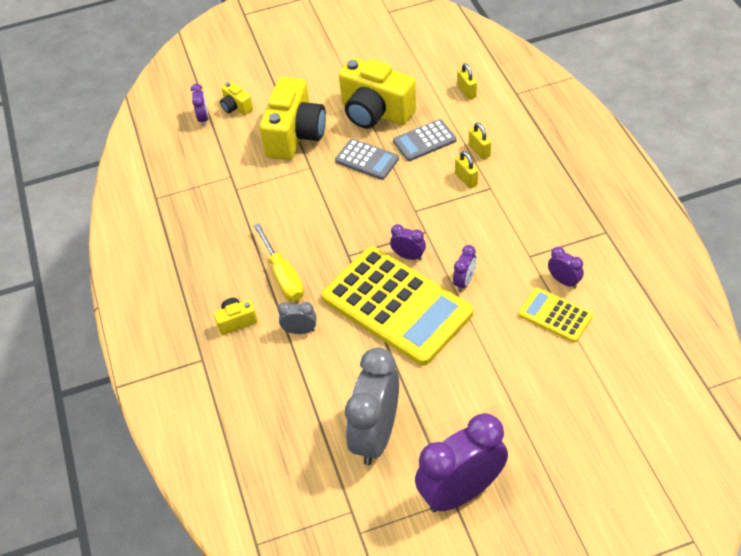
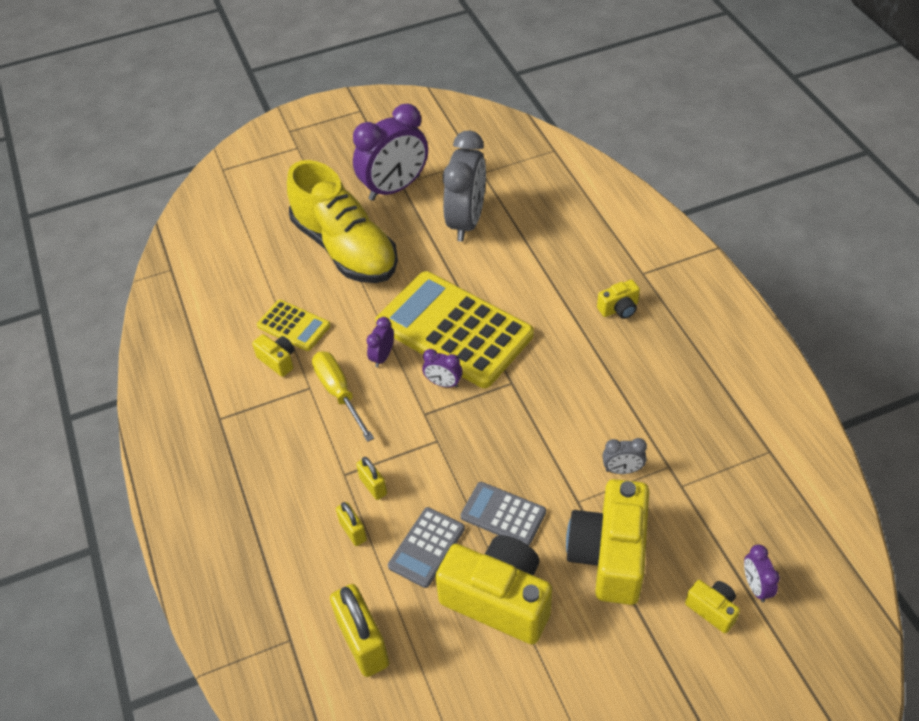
camera: 175 degrees right, 0 degrees up
(283, 276) = (581, 357): yellow screwdriver -> yellow screwdriver (339, 393)
(300, 330) = (551, 302): grey clock -> grey clock (622, 470)
(424, 141) = (426, 547): grey calculator -> grey calculator turned 150 degrees clockwise
(467, 91) = (363, 643): yellow padlock -> yellow padlock, size x1.90
(513, 405) = (345, 248): none -> yellow shoe
(564, 281) = (278, 360): purple clock -> yellow camera

